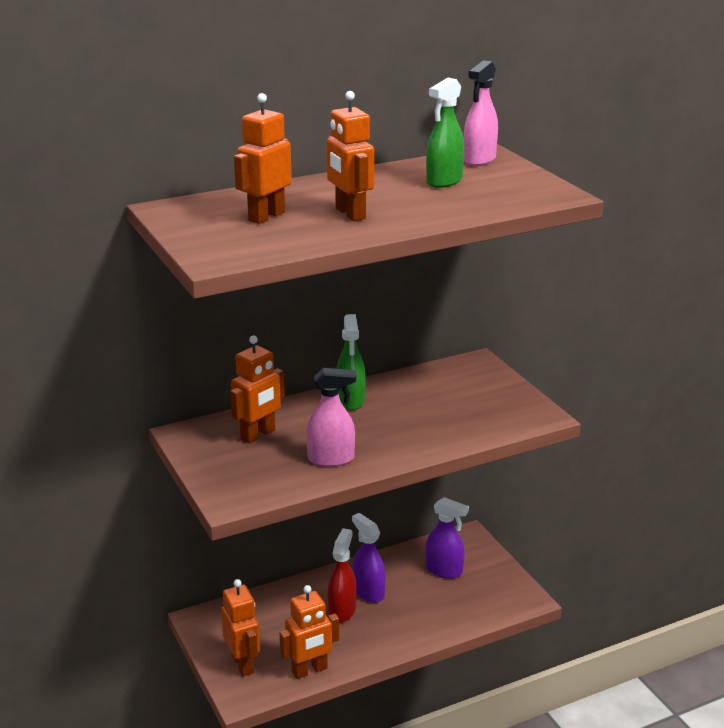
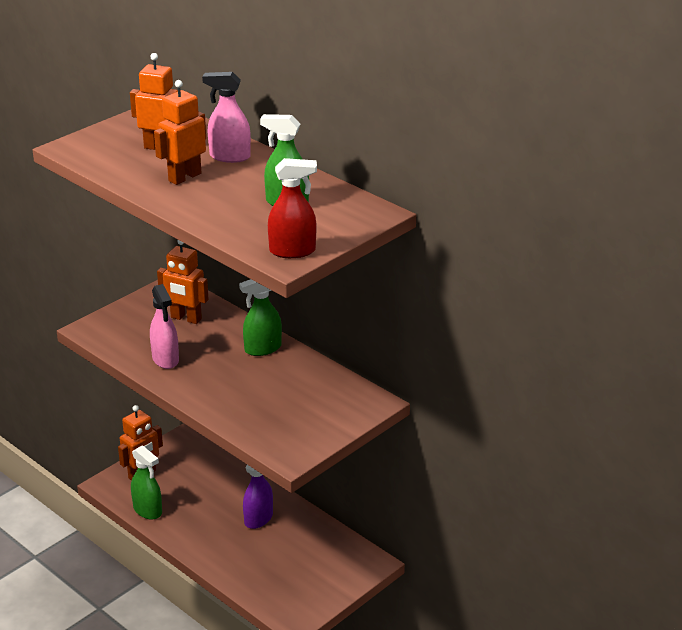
camera: 70 degrees right, 5 degrees up
(309, 670) = (148, 510): orange robot -> green spray bottle
(342, 610) = (227, 509): red spray bottle -> red spray bottle (293, 251)
(444, 570) = (311, 557): purple spray bottle -> none
(479, 160) = (356, 210): pink spray bottle -> pink spray bottle (229, 157)

